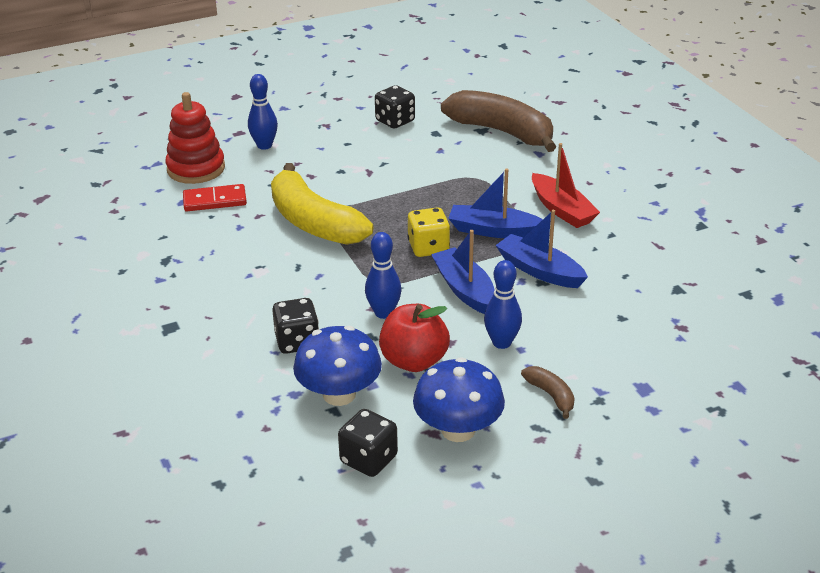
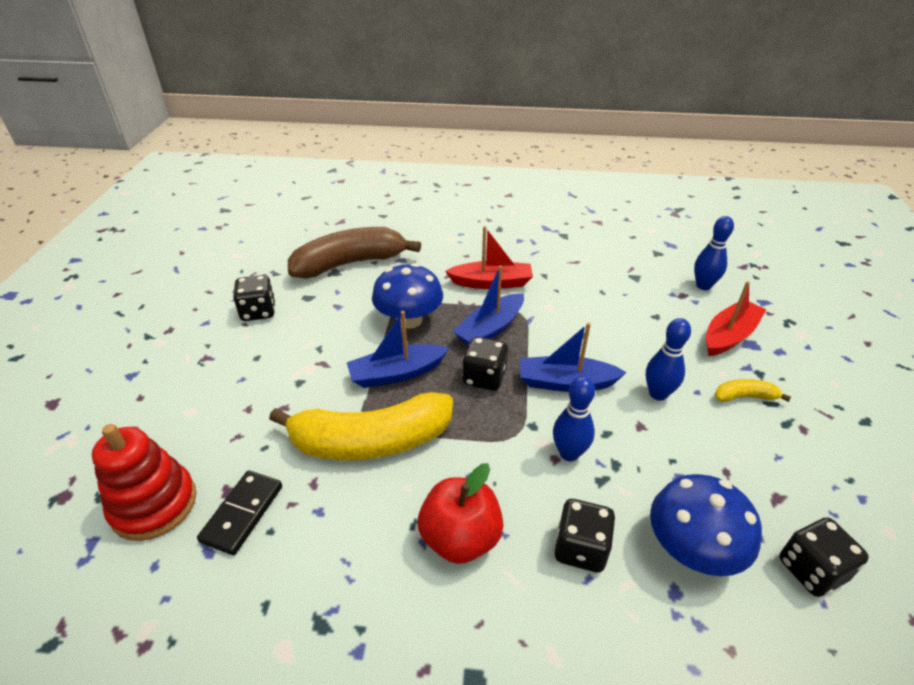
camera: 60 degrees left, 5 degrees up
(215, 201) = (243, 513): red domino -> black domino
(264, 146) = (183, 421): blue bowling pin -> blue bowling pin (703, 286)
(414, 361) = (659, 464): red apple -> red apple (460, 538)
(428, 248) = (484, 378): yellow dice -> black dice
(458, 430) = (778, 477): blue mushroom -> blue mushroom (409, 320)
(539, 271) = (567, 329): blue boat -> blue boat (396, 373)
(551, 395) = (745, 396): brown banana -> yellow banana
(641, 370) = (729, 336): none -> red boat

